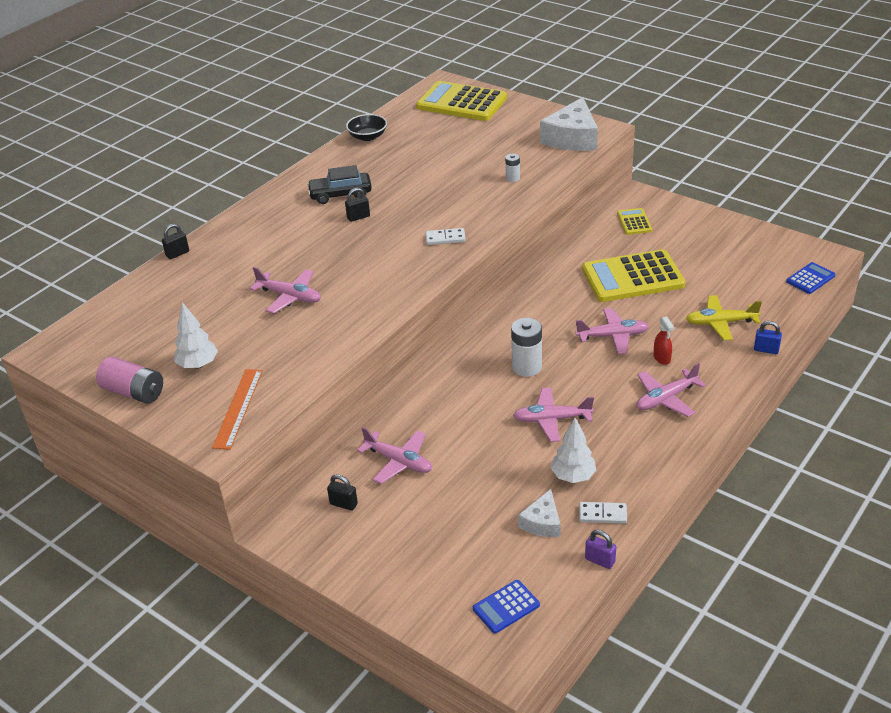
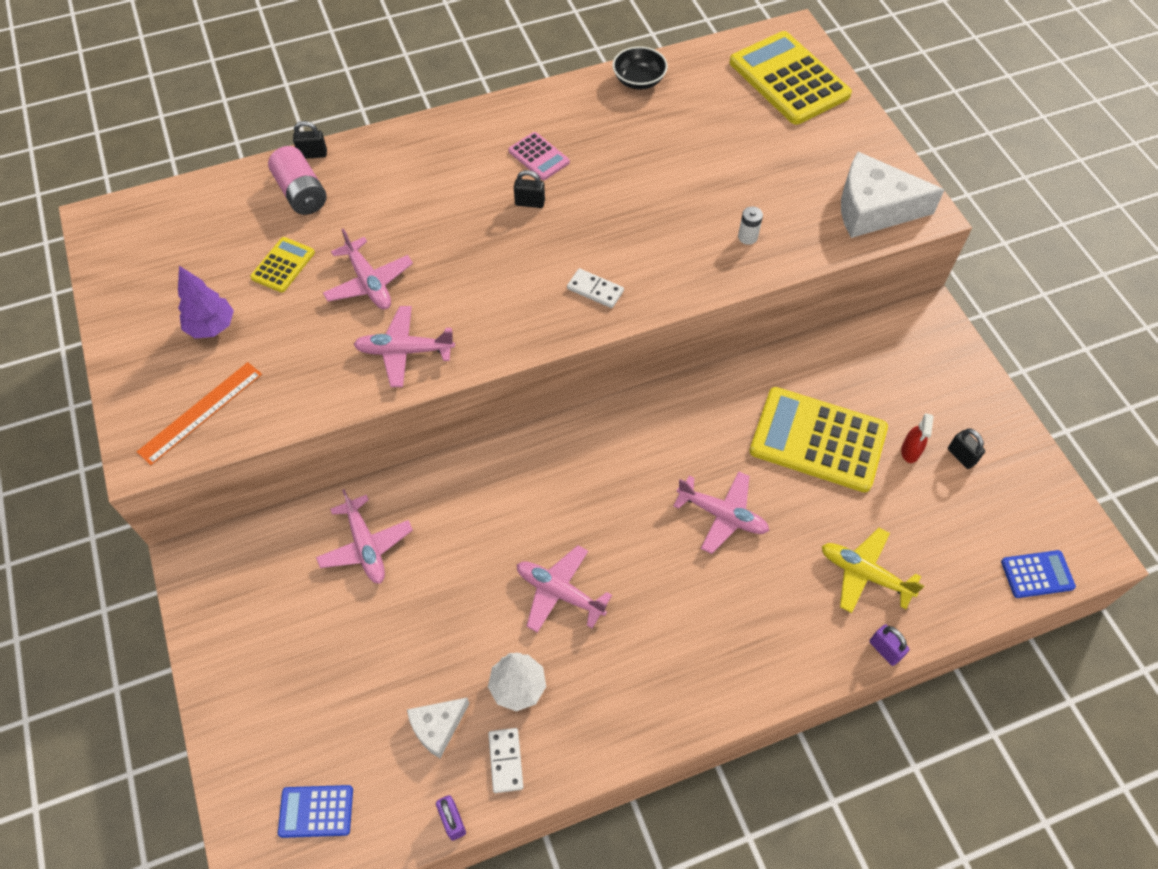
camera: 30 degrees right, 20 degrees up
(134, 392) = (129, 328): pink battery -> pink battery (301, 193)
(198, 365) = (211, 327): white tree -> purple tree
(340, 194) = (539, 157): black car -> pink calculator
(343, 504) = (274, 566): black padlock -> black padlock (961, 456)
(526, 367) = (593, 500): white battery -> none
(572, 138) = (873, 208): white cheese -> white cheese turned 45 degrees clockwise
(602, 514) = (505, 760): white domino -> white domino turned 45 degrees clockwise
(634, 222) = (890, 355): yellow calculator -> yellow calculator (283, 265)
(662, 358) = (751, 583): red spray bottle -> red spray bottle (910, 451)
(666, 398) = (706, 645): pink plane -> pink plane (404, 351)
(766, 350) = (884, 650): blue padlock -> purple padlock

